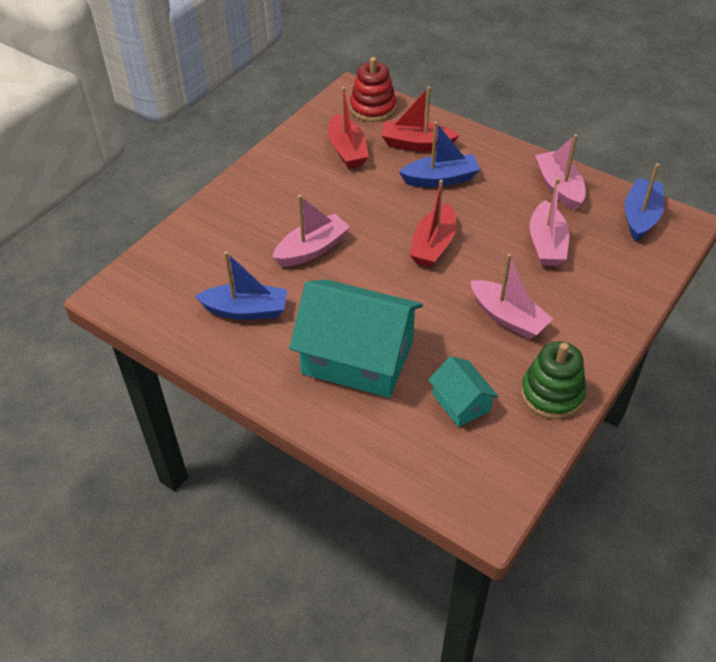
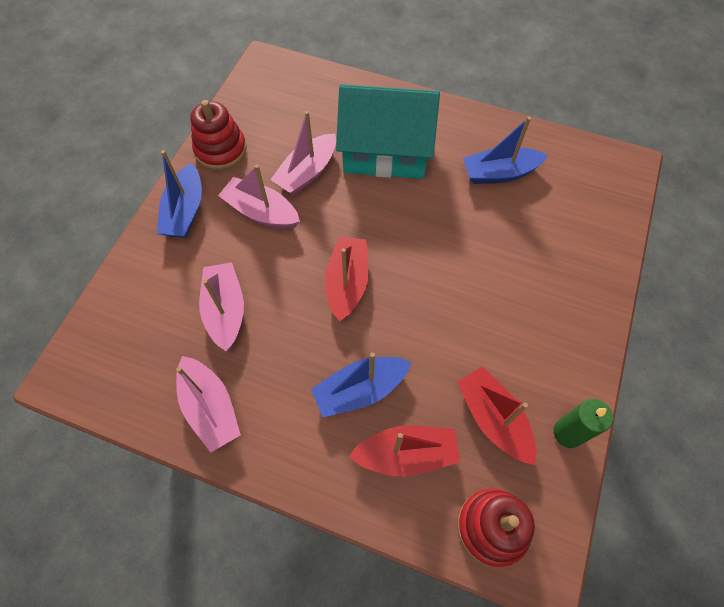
camera: 165 degrees right, 15 degrees up
(299, 136) = (568, 433): none -> green candle
(312, 249) = (470, 251): pink boat -> pink boat (307, 173)
(461, 402) = (293, 130): turquoise house -> none
(552, 394) = (221, 150): green stacking toy -> red stacking toy
(640, 216) = (113, 377): blue boat -> blue boat (185, 211)

